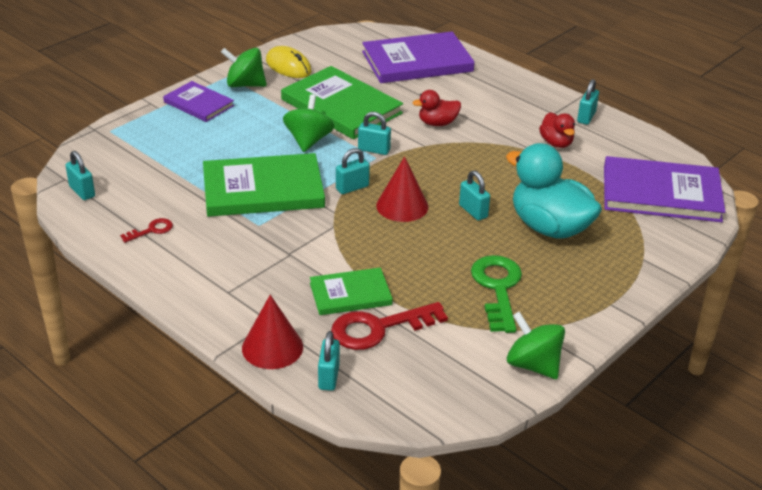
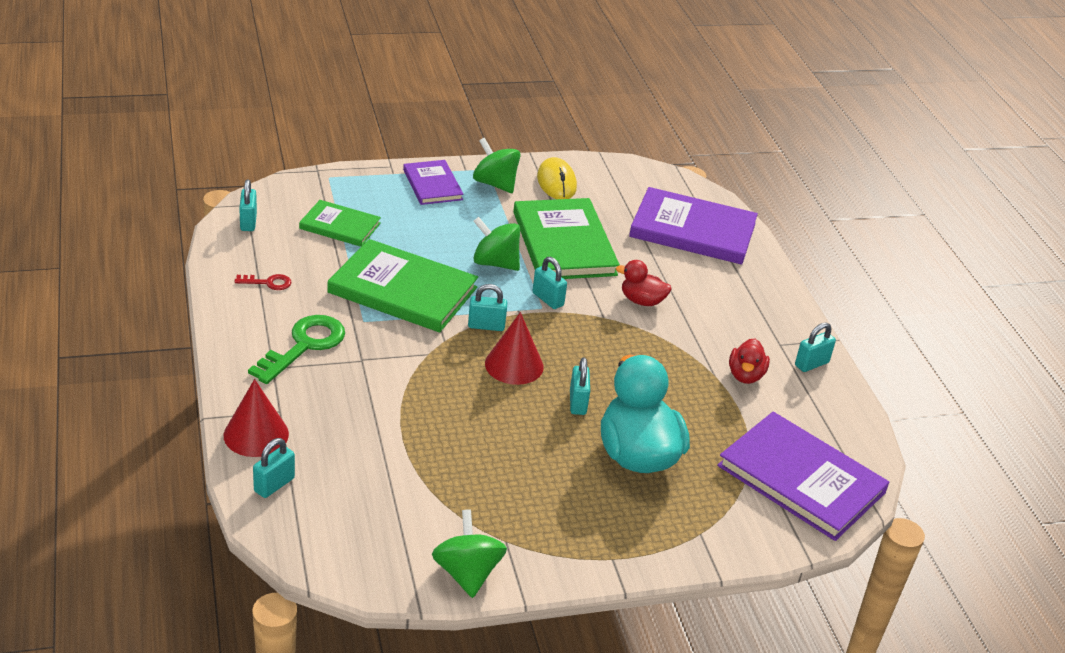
camera: 30 degrees right, 0 degrees up
(308, 141) = (495, 263): green spinning top -> green spinning top turned 105 degrees counterclockwise
(350, 294) = (374, 422): green book -> green book (340, 226)
(379, 328) = (365, 465): red key -> none
(497, 288) = (516, 486): green key -> green key (304, 346)

